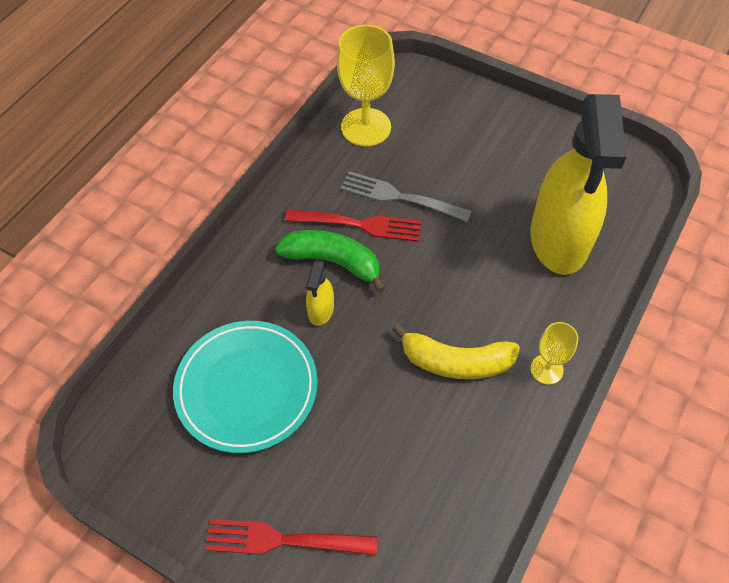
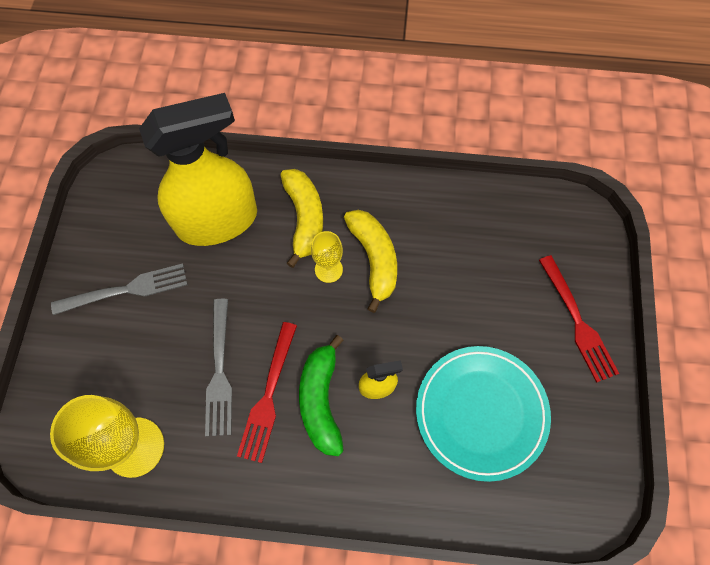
camera: 115 degrees left, 10 degrees up
(359, 225) = (268, 396): red fork -> red fork turned 150 degrees counterclockwise
(511, 154) = (126, 290): none -> grey fork
(532, 315) = (304, 218): none -> yellow banana
(546, 369) = (349, 195): yellow goblet -> yellow goblet (328, 269)

